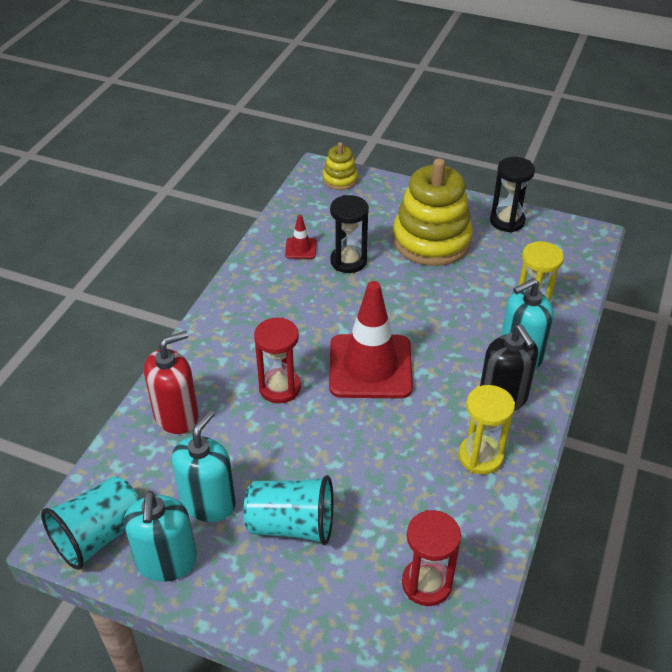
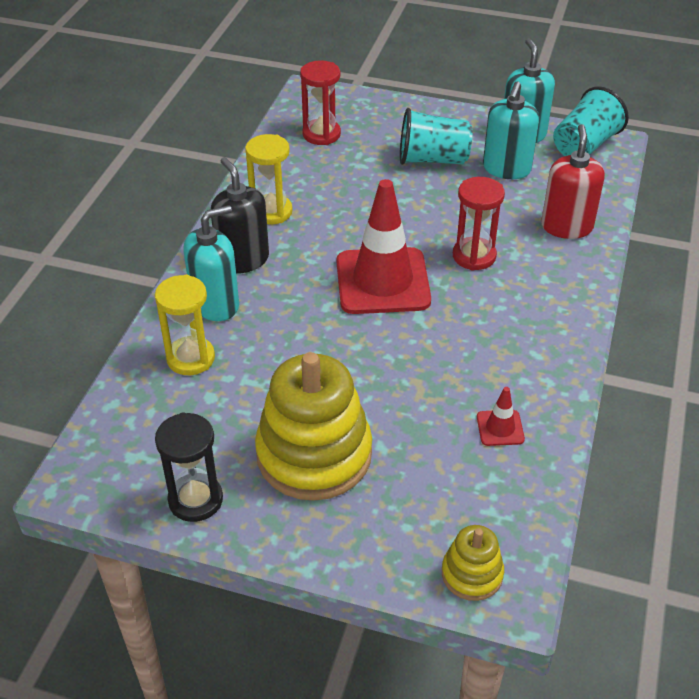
camera: 175 degrees right, 0 degrees up
(176, 416) = (566, 226): red soap dispenser -> red soap dispenser turned 135 degrees clockwise
(348, 261) = (429, 411): black hourglass -> none

